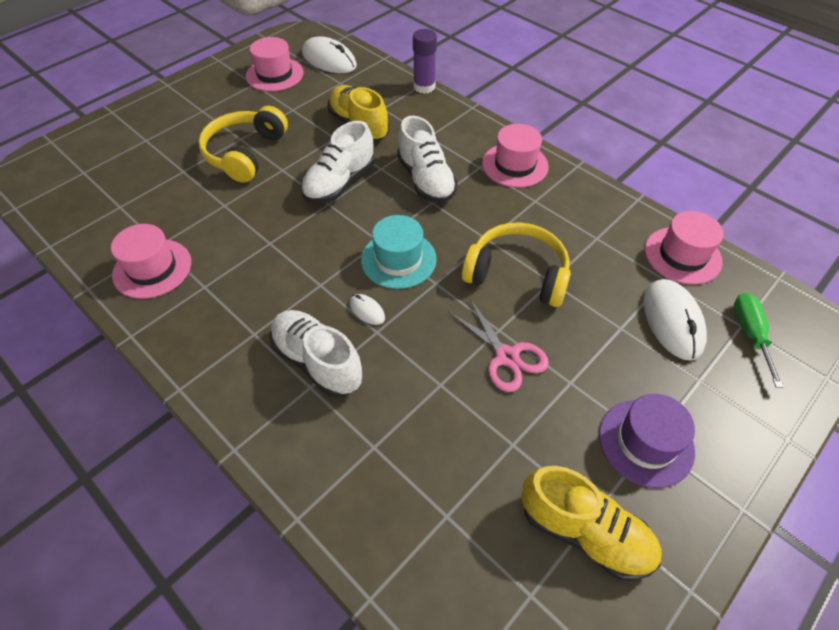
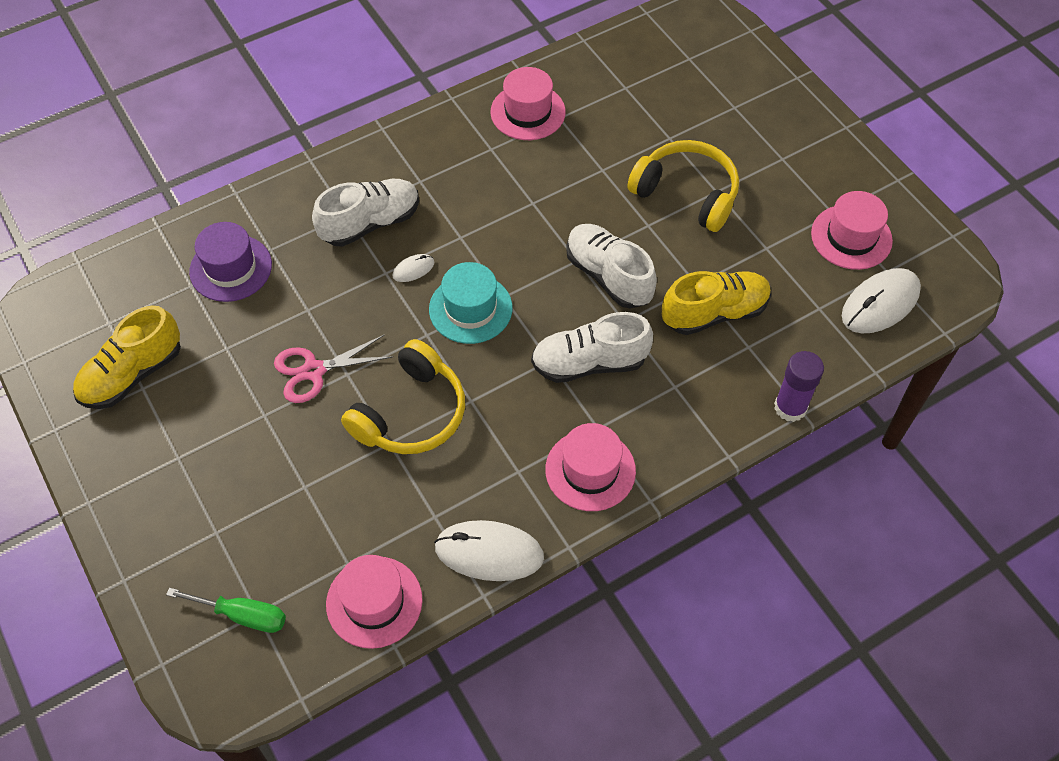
camera: 105 degrees right, 5 degrees up
(646, 442) = (179, 453): purple hat -> purple hat (231, 268)
(672, 321) = (291, 542): white mouse -> white mouse (489, 552)

